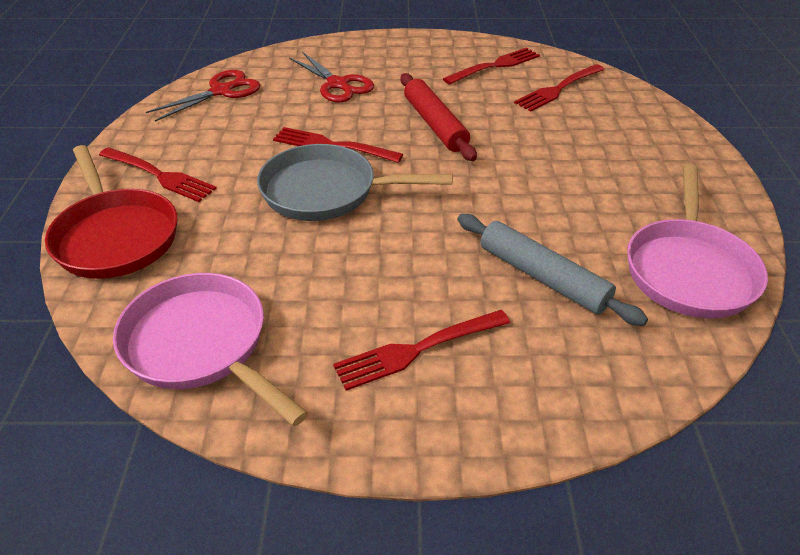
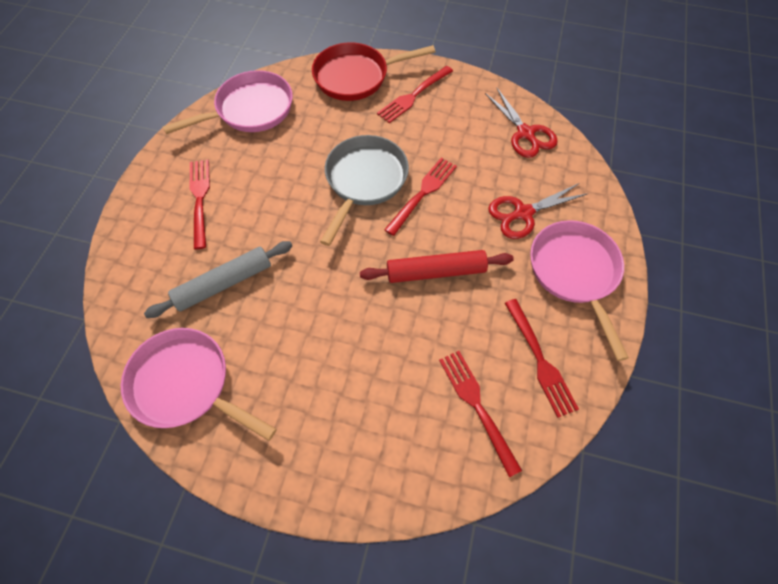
camera: 105 degrees right, 20 degrees up
(397, 56) = (575, 272): none -> pink pan

